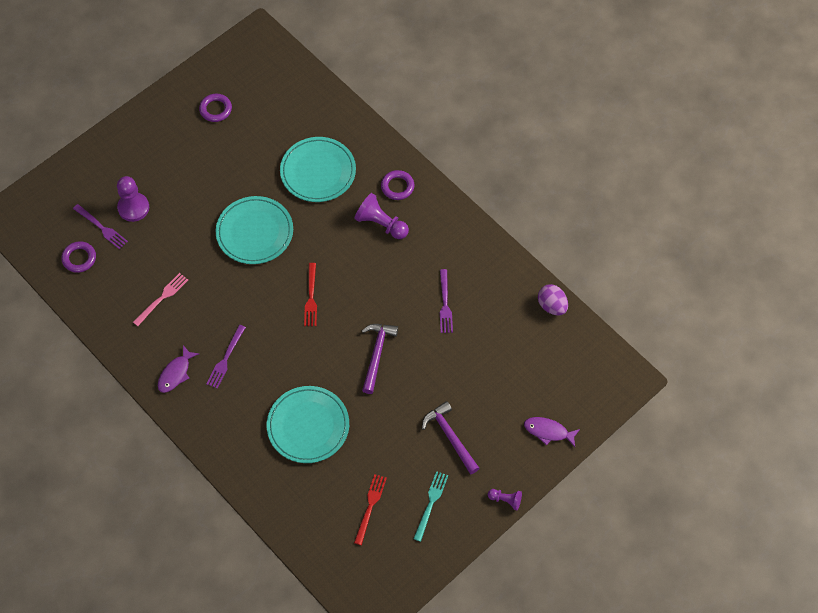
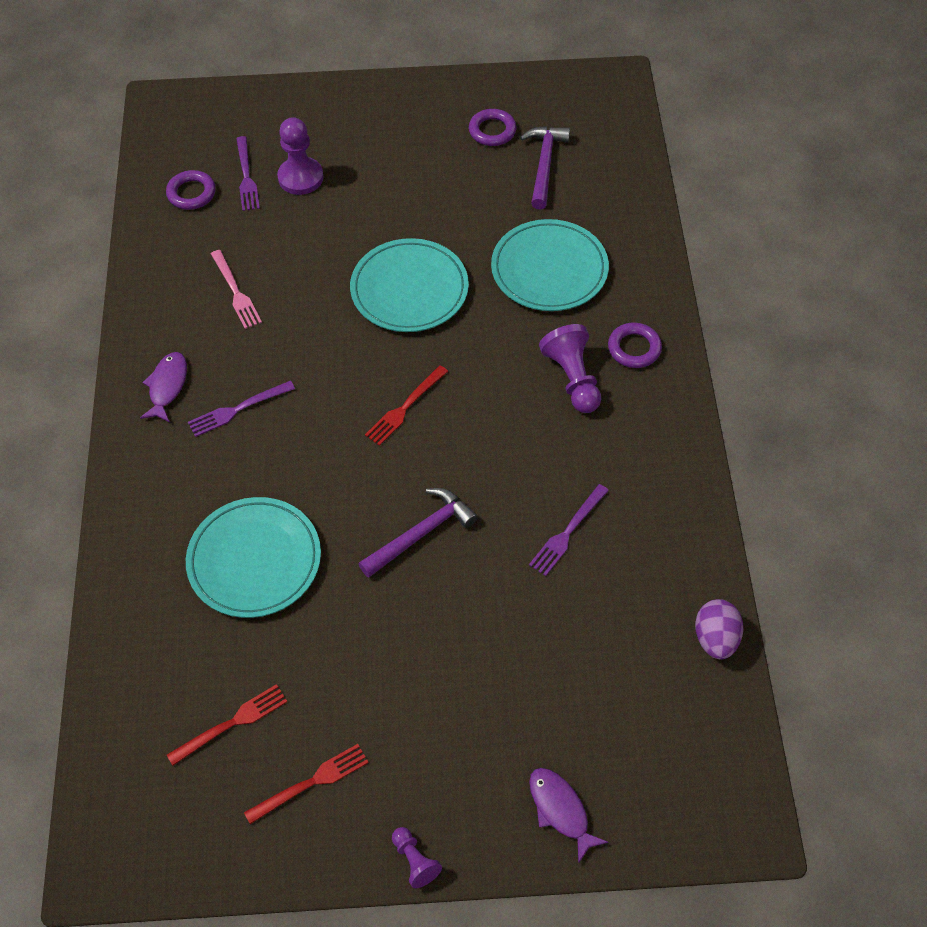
camera: 40 degrees right, 5 degrees down
(162, 297) = (236, 292): pink fork -> pink fork turned 75 degrees clockwise
(176, 373) = (167, 386): purple fish -> purple fish turned 120 degrees clockwise
(431, 503) = (312, 782): turquoise fork -> red fork
(450, 437) = (418, 711): purple hammer -> purple hammer (544, 165)

